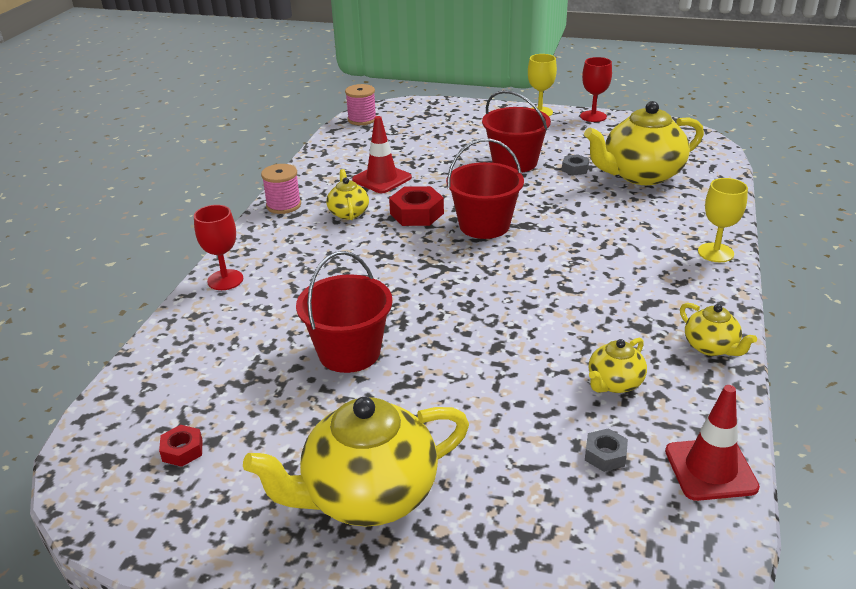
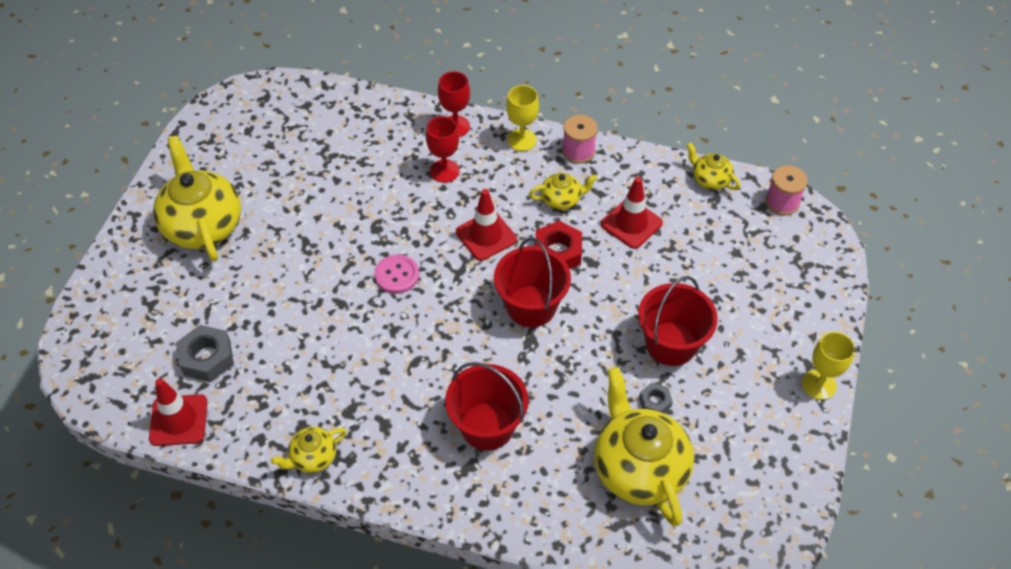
camera: 90 degrees right, 20 degrees up
(182, 450) = (263, 131): red nut -> none
(349, 352) = (348, 210): red bucket -> red bucket (487, 426)
(394, 253) = (486, 236): none -> red traffic cone
(452, 307) = (397, 275): none -> pink button
(593, 116) = (810, 445): red goblet -> red goblet (444, 171)
(605, 455) = (207, 358): grey nut -> grey nut, size x1.76
(614, 383) = (280, 377): yellow teapot -> yellow teapot (710, 179)
(715, 253) = (463, 503): yellow goblet -> yellow goblet (522, 140)

